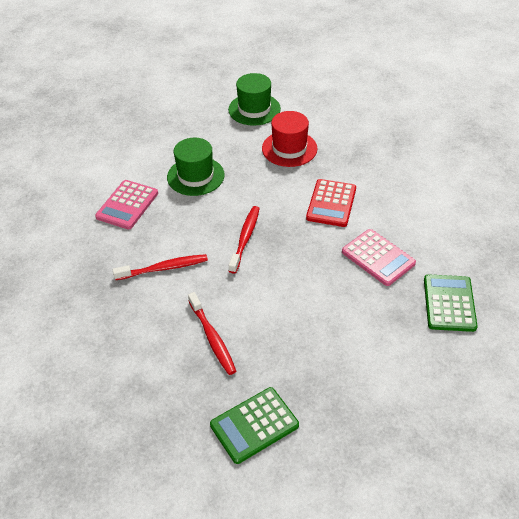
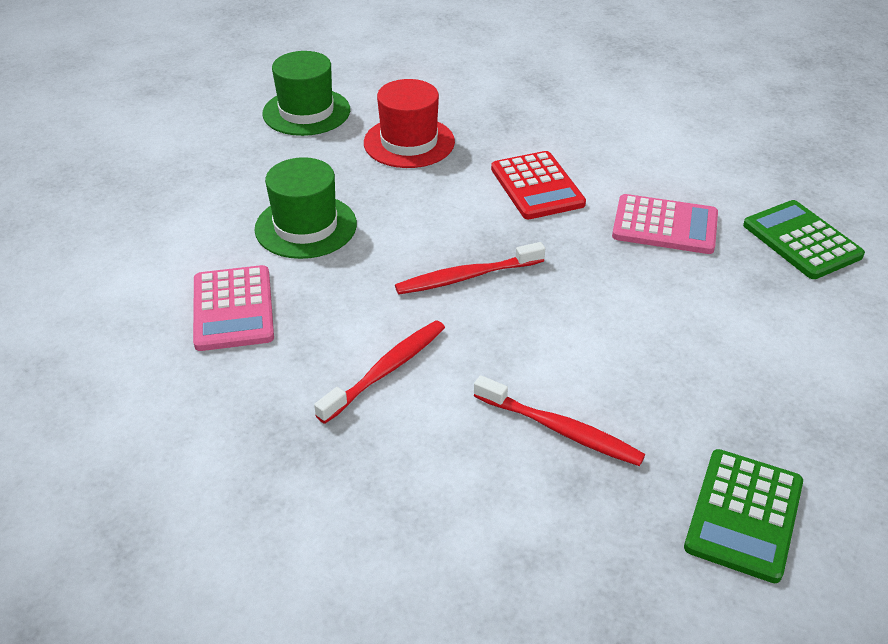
camera: 35 degrees left, 5 degrees down
(245, 238) = (466, 277): red toothbrush -> red toothbrush turned 90 degrees counterclockwise

